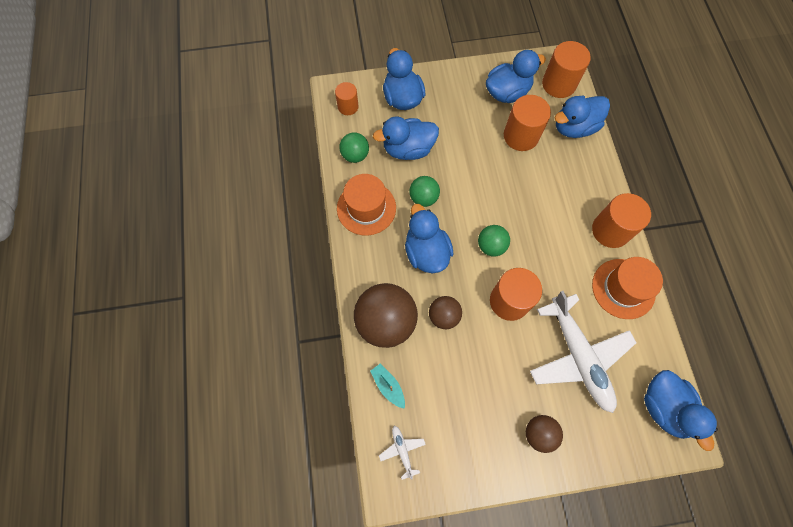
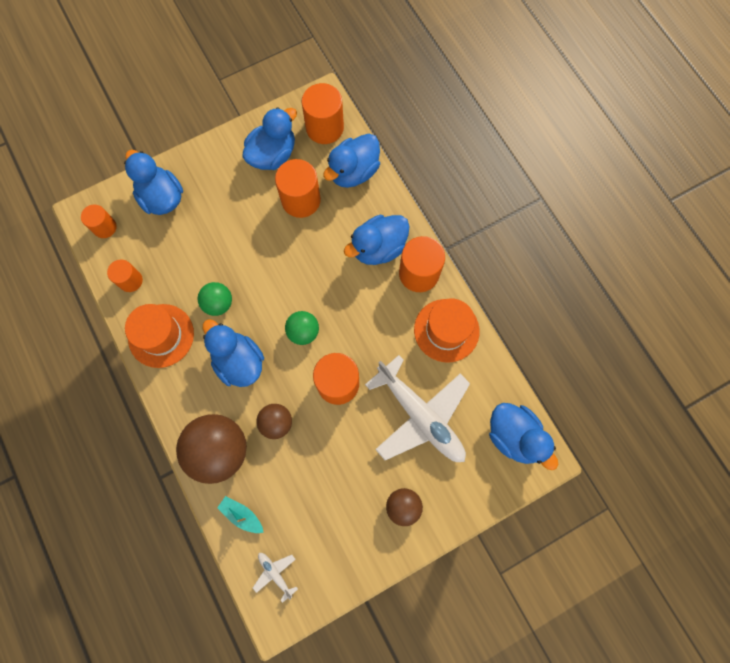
camera: 20 degrees left, 5 degrees up
(355, 155) = (130, 280): green ball -> orange cylinder
(408, 149) = (186, 254): blue duck -> blue duck (378, 248)

